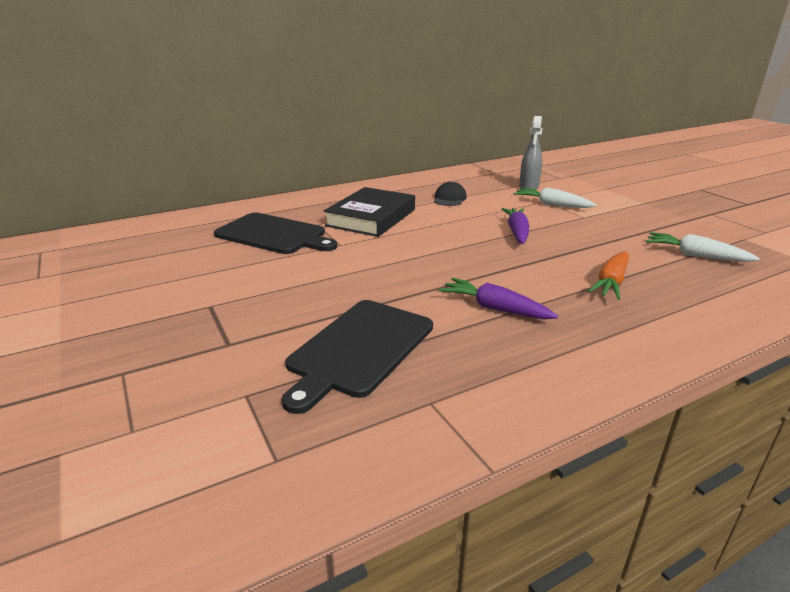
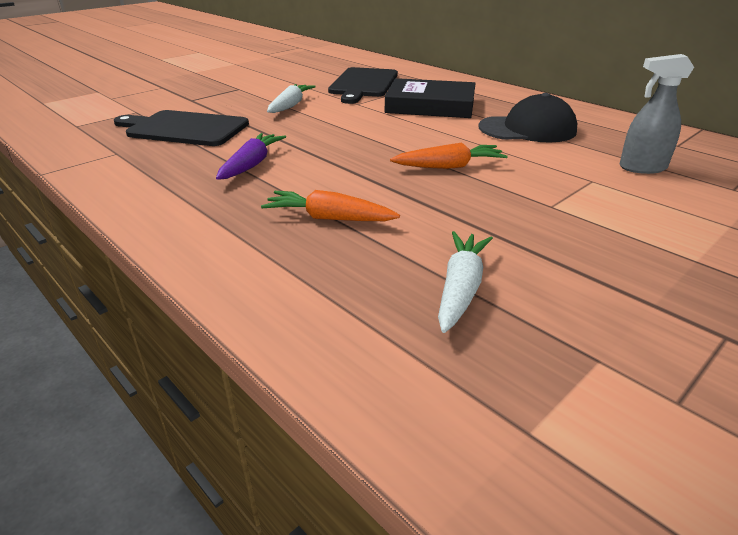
camera: 75 degrees right, 5 degrees up
(449, 198) = (527, 129): black cap -> black cap, size x1.73
(517, 232) = (449, 166): purple carrot -> orange carrot
(551, 205) = (578, 184): white carrot -> white carrot (290, 105)

